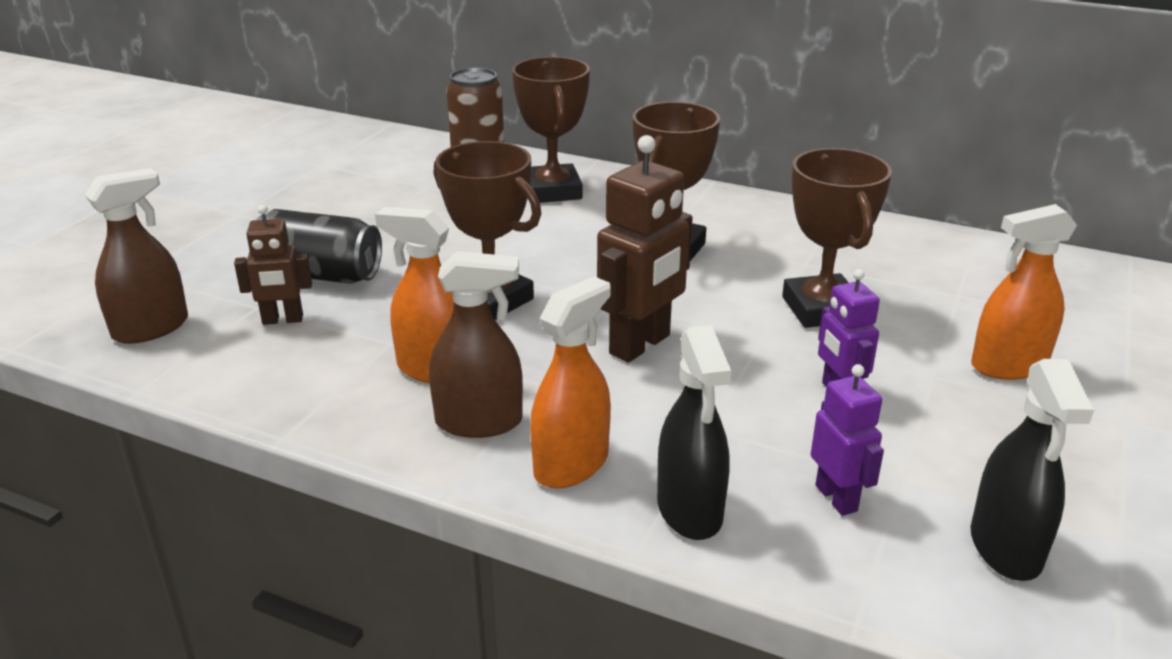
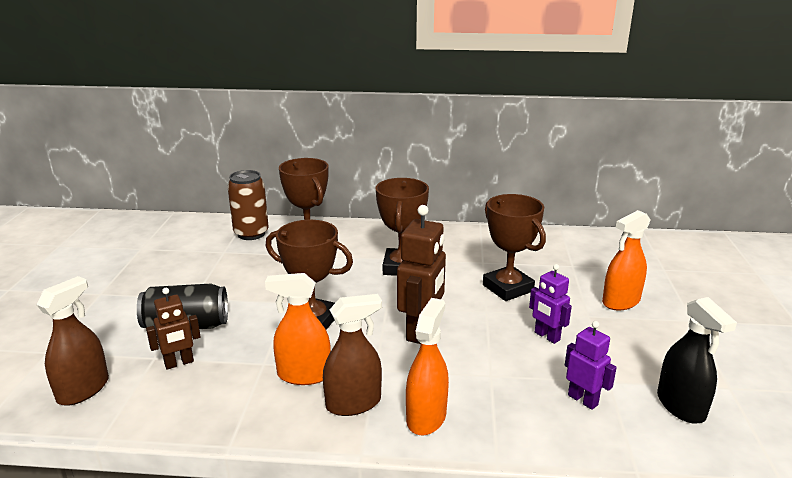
camera: 20 degrees left, 5 degrees down
(690, 510) = (510, 428): black spray bottle -> none

